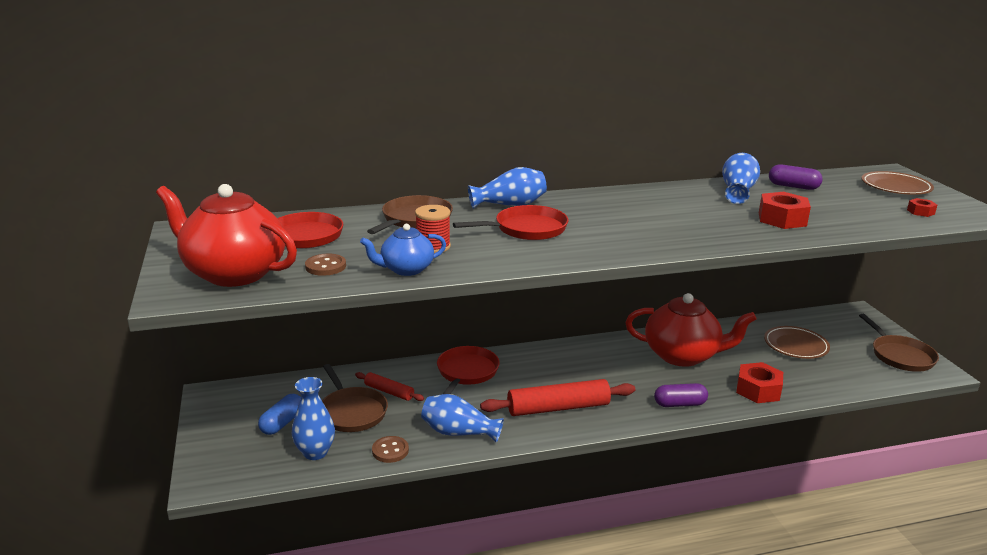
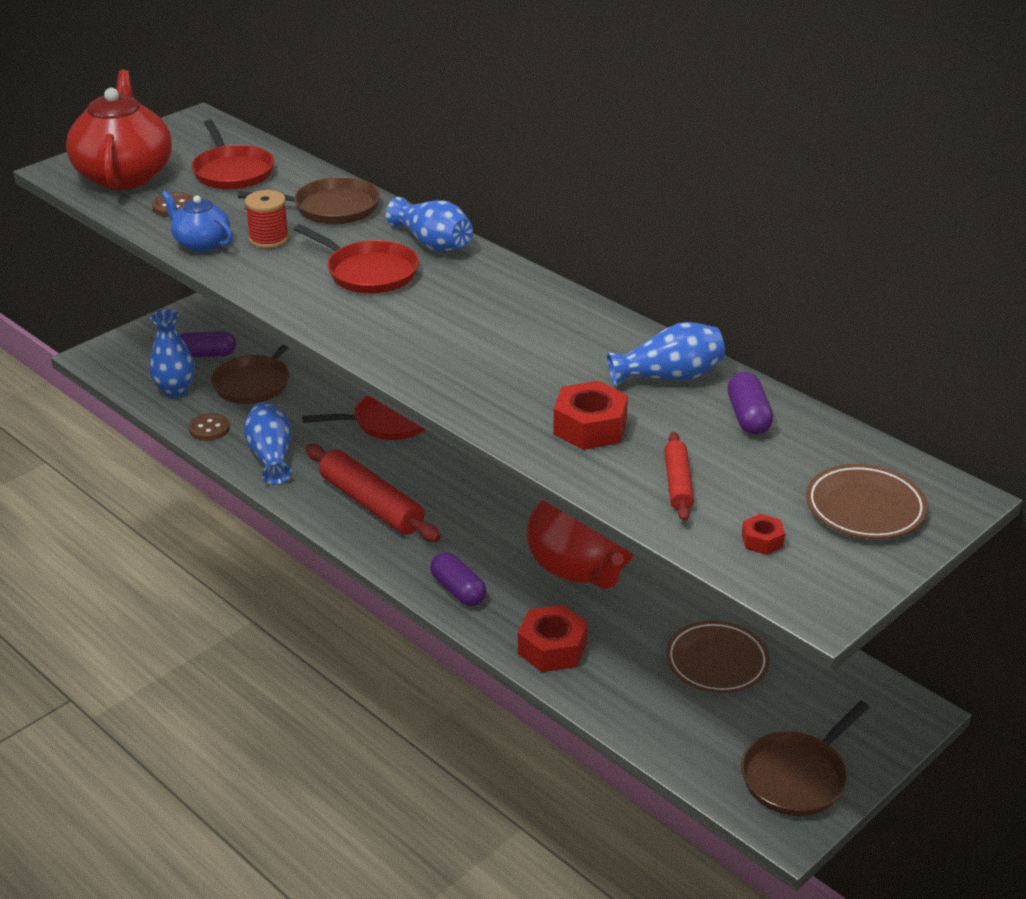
camera: 60 degrees right, 10 degrees up
(282, 423) = (206, 354): blue capsule -> purple capsule
(389, 392) = (308, 389): red rolling pin -> red rolling pin (678, 484)

